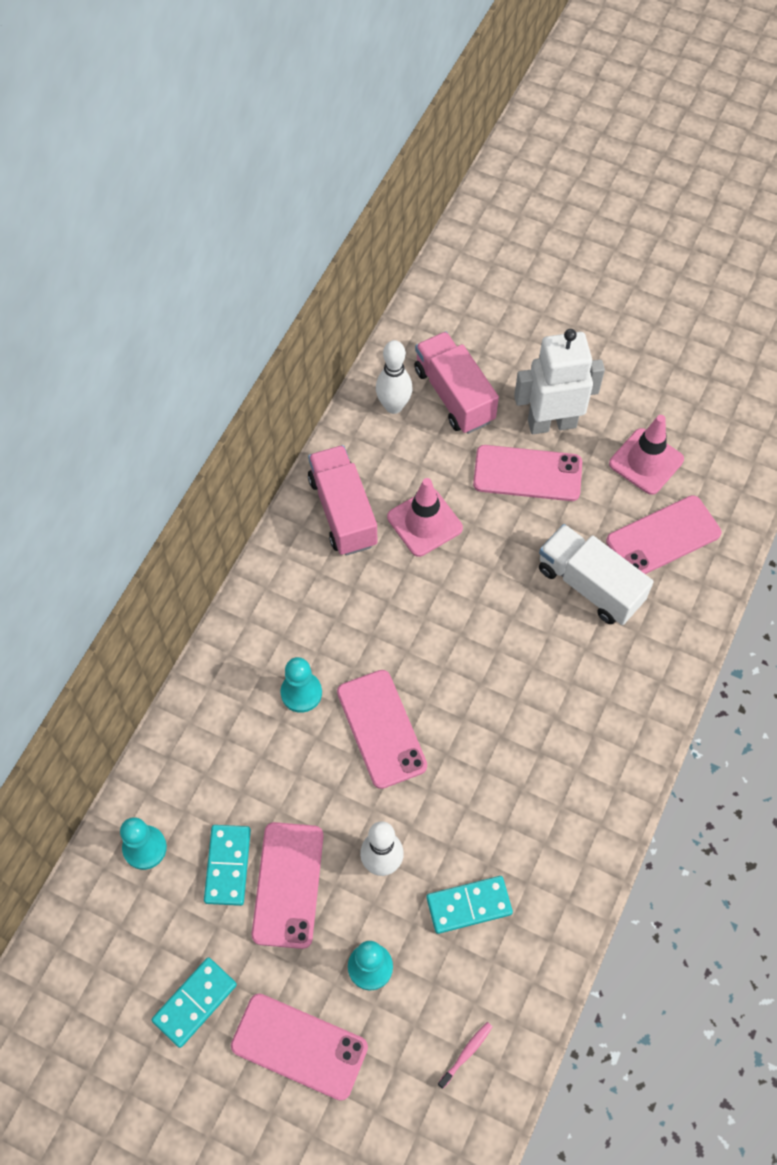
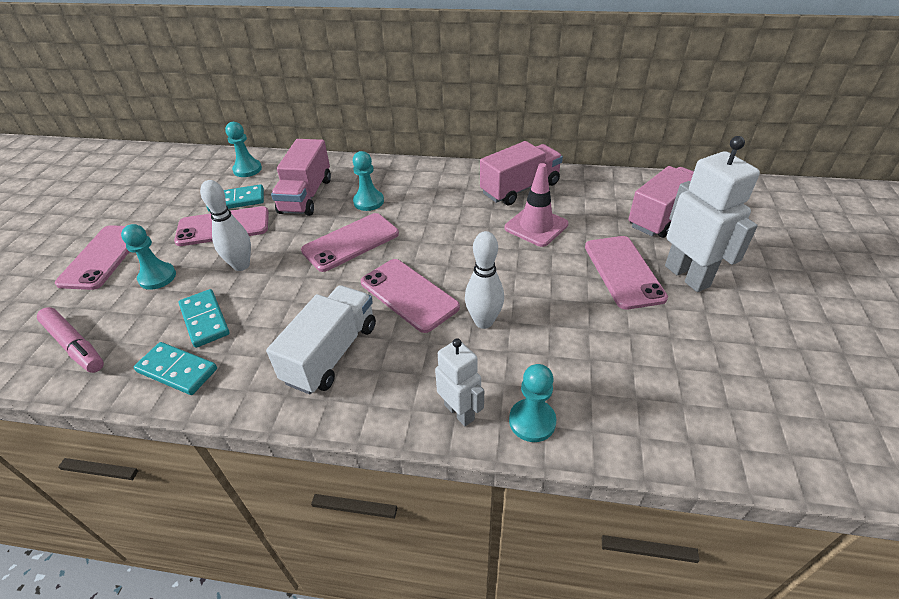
camera: 75 degrees right, 20 degrees down
(194, 1002) = (143, 208): turquoise domino -> turquoise domino (177, 370)
(254, 770) = (306, 196): none -> pink truck
(393, 406) = (625, 191): white bowling pin -> white bowling pin (484, 321)
(466, 1053) = (75, 345): pink toothbrush -> pink marker
(589, 585) = (536, 335): white truck -> white truck (331, 353)
(646, 461) = (704, 351): pink traffic cone -> none
(659, 677) = (459, 412): none -> white robot
(663, 537) = (626, 383): pink phone -> pink phone (409, 295)
(683, 624) = (532, 421): none -> turquoise pawn

